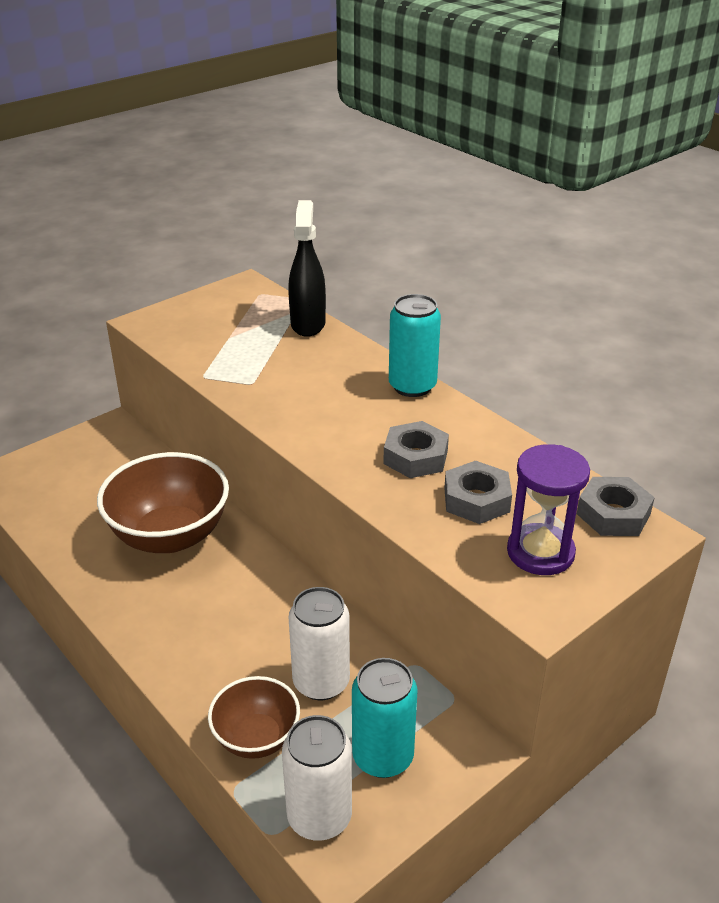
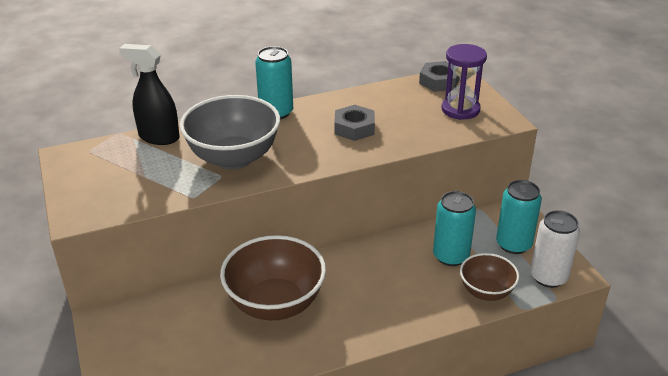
camera: 70 degrees left, 0 degrees up
(292, 382) = (234, 158): none -> grey bowl
(321, 682) = (451, 256): white can -> turquoise can
(476, 500) = (406, 117): grey nut -> none

